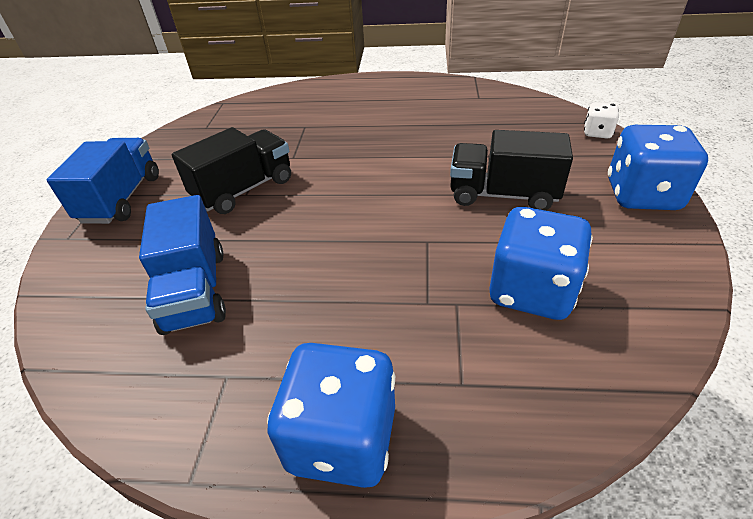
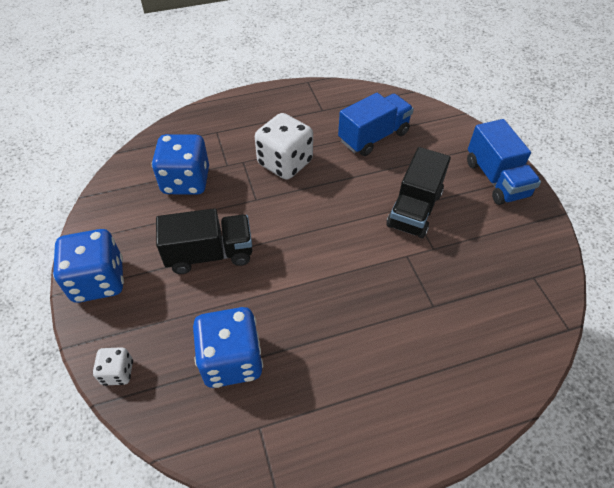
camera: 155 degrees right, 10 degrees up
(195, 290) = (373, 137): blue truck -> blue truck turned 90 degrees clockwise
(342, 438) = (259, 104): blue dice -> blue dice (231, 360)
(360, 282) = (285, 163): none -> white dice

